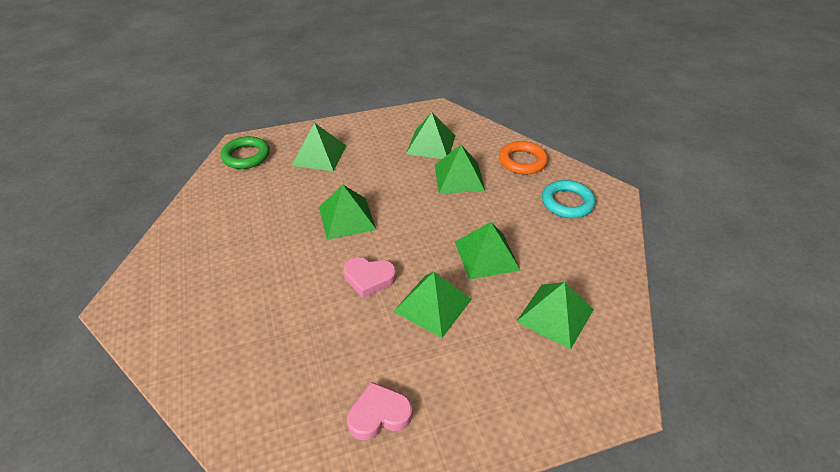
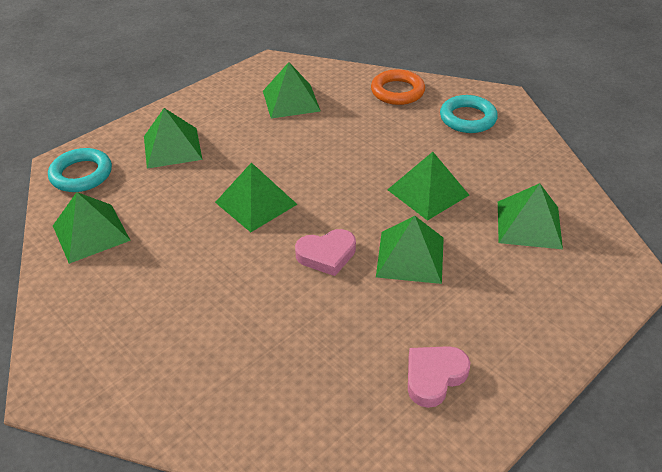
camera: 25 degrees left, 0 degrees up
(246, 156) = (81, 174): green ring -> turquoise ring
(459, 177) = (345, 126): green pyramid -> green pyramid (91, 233)

